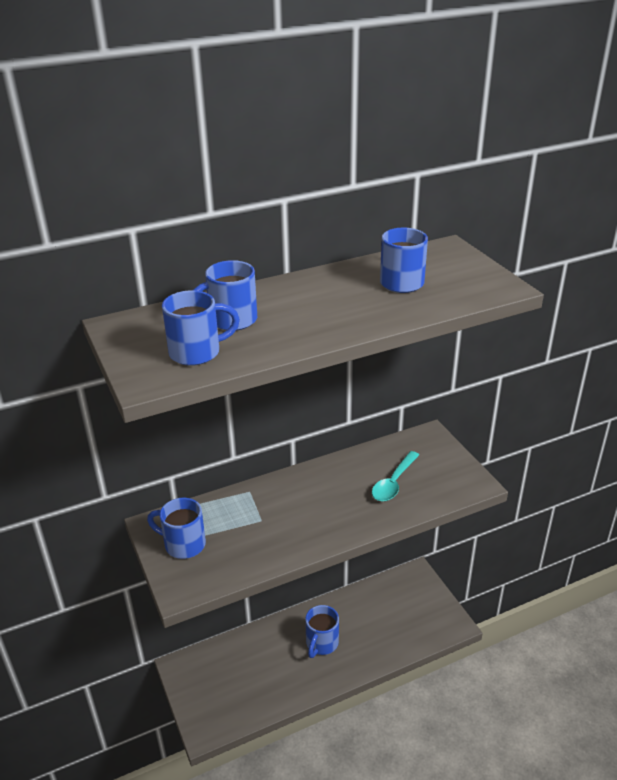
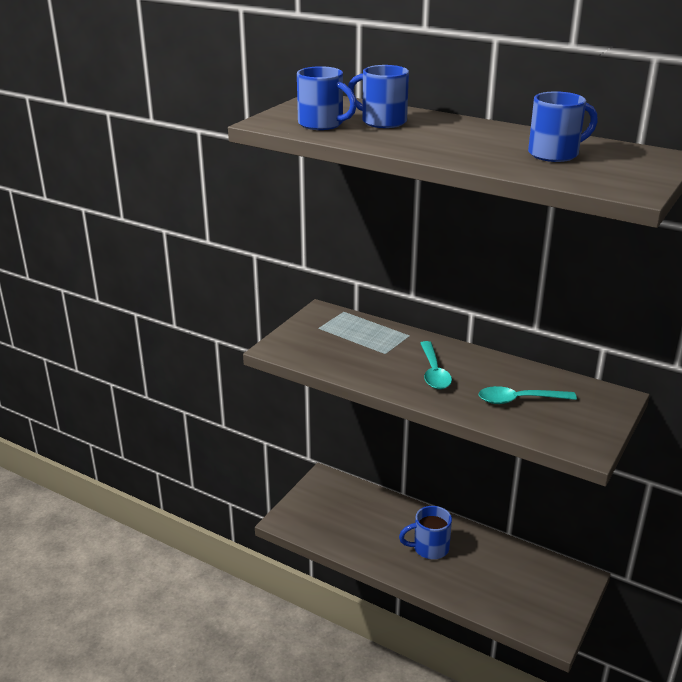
camera: 55 degrees right, 5 degrees down
(183, 544) = (318, 331): blue mug -> none
(317, 507) = (434, 372): none -> turquoise spoon

